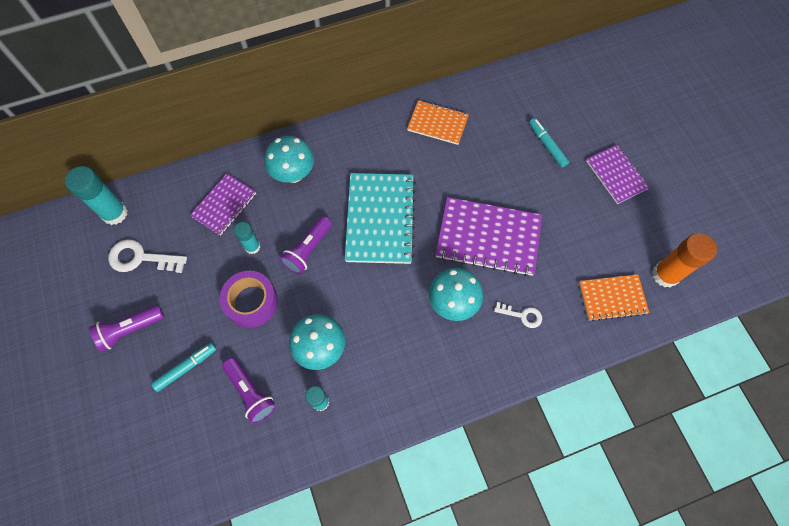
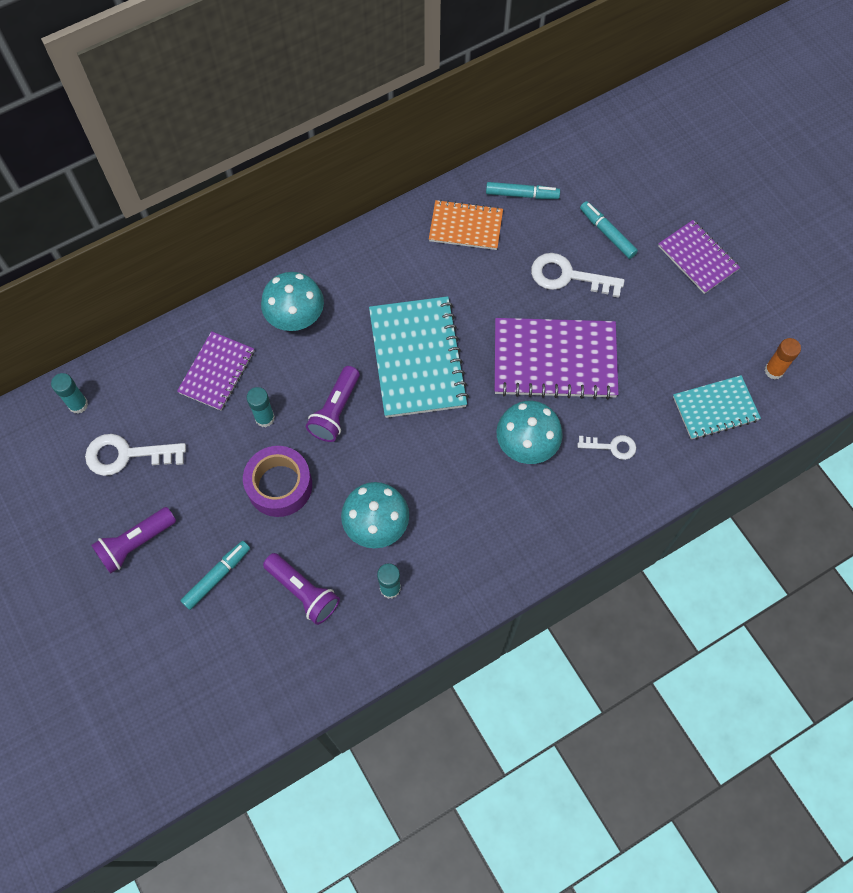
camera: 10 degrees left, 0 degrees up
(114, 213) = (78, 404): turquoise glue stick -> turquoise glue stick, size x0.59
(485, 106) = (522, 194): none -> turquoise marker
(510, 173) = (568, 276): none -> white key
(612, 298) = (715, 409): orange notebook -> turquoise notebook
(665, 275) = (774, 370): orange glue stick -> orange glue stick, size x0.59

